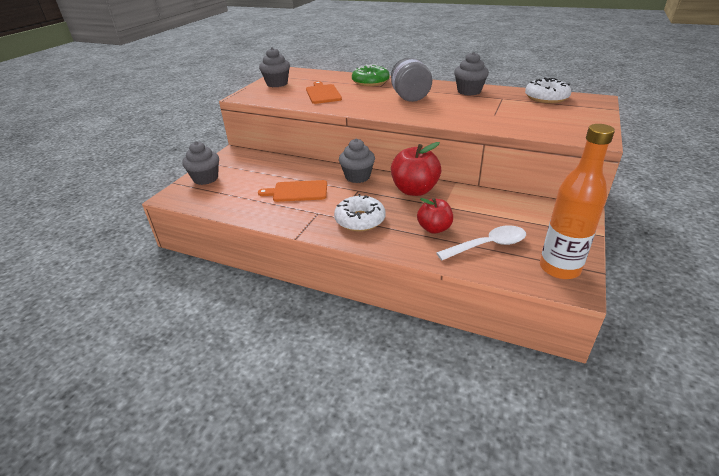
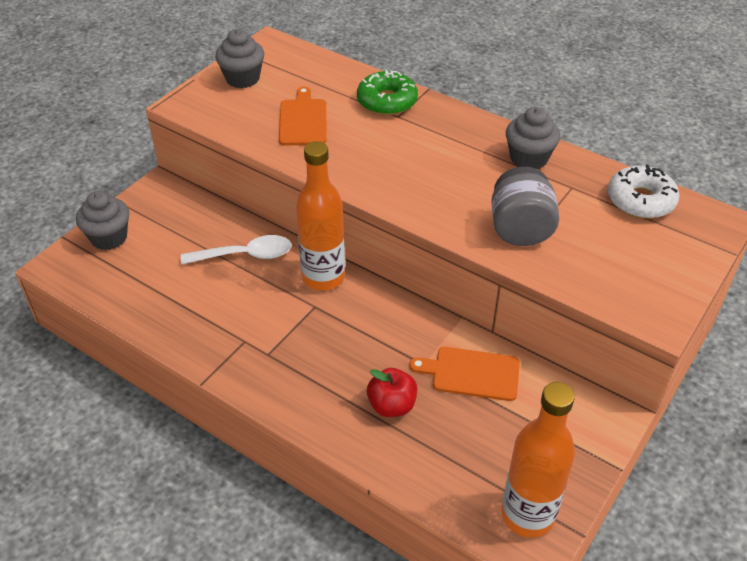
camera: 10 degrees right, 10 degrees up
(297, 191) = (229, 291): orange cutting board -> orange cutting board (471, 373)
(357, 177) = (323, 277): grey cupcake -> orange bottle
(360, 220) = (297, 367): white donut -> none
(410, 97) = (430, 156): grey jar -> grey jar (520, 229)
(414, 190) = (394, 323): red apple -> none
(488, 245) = (451, 452): white spoon -> white spoon (245, 255)

